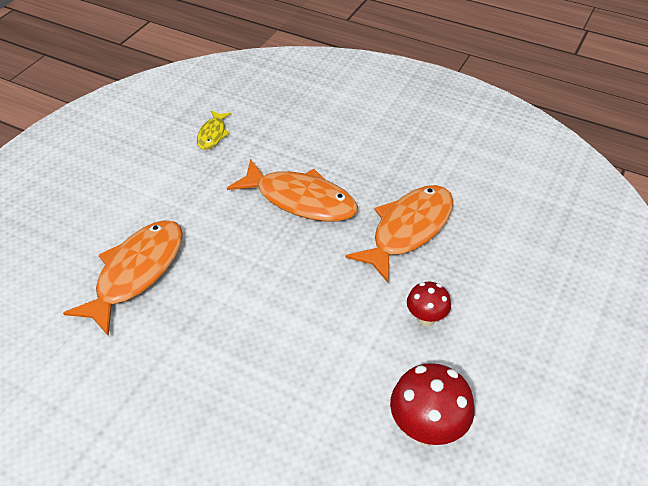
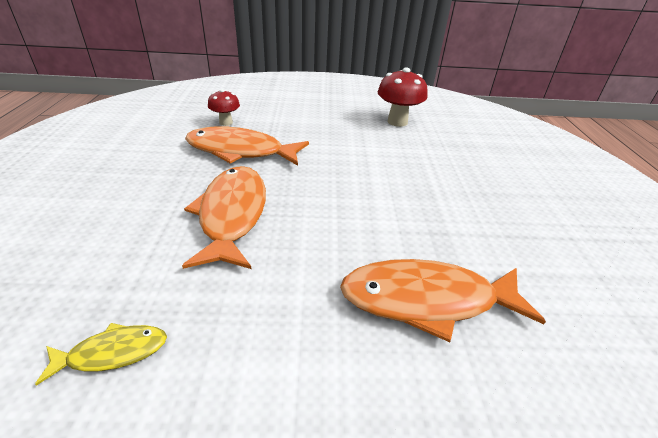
camera: 120 degrees left, 10 degrees down
(426, 318) = (323, 132): red mushroom -> red mushroom (226, 123)

